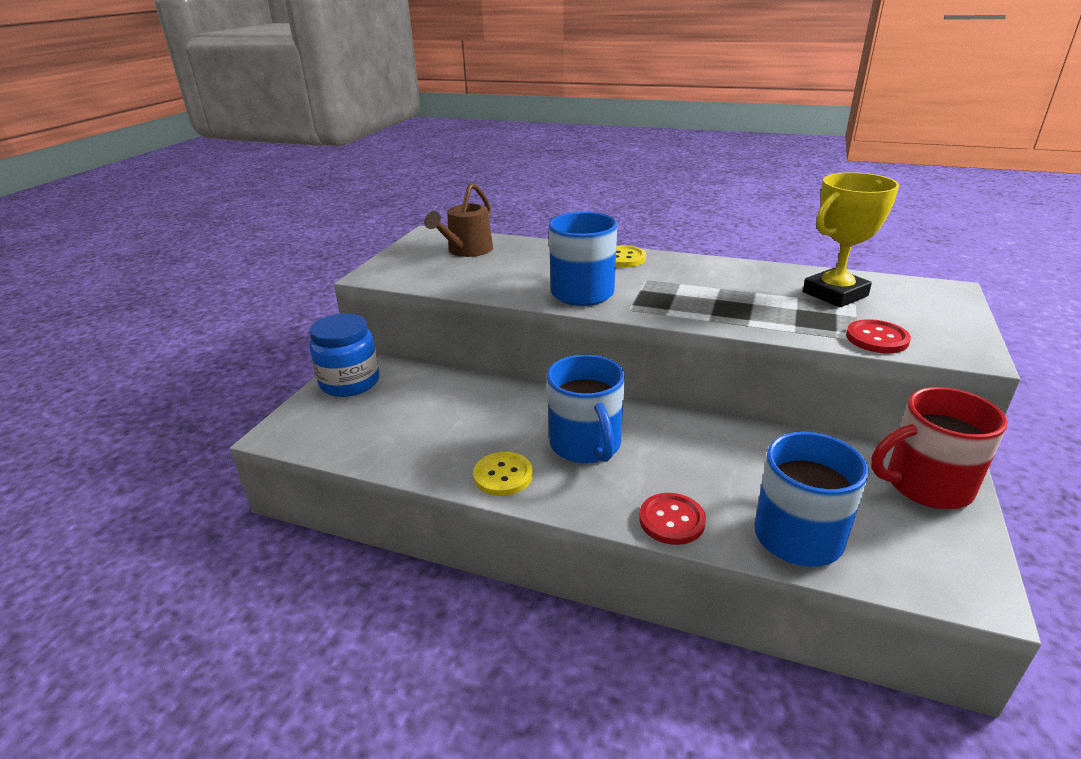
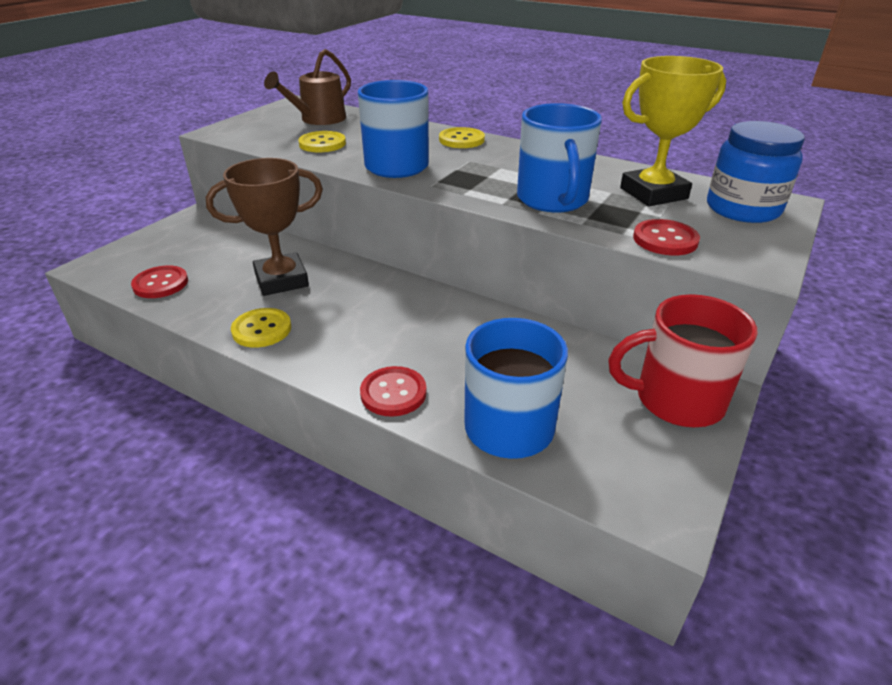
camera: 10 degrees right, 5 degrees up
(350, 382) = (179, 231): blue jar -> blue jar (742, 209)
(367, 442) = (160, 284): none -> red button
(490, 420) = (281, 280): none -> brown trophy
(491, 277) = (322, 144): none -> yellow button
(586, 445) = (356, 314): blue mug -> blue mug (553, 200)

